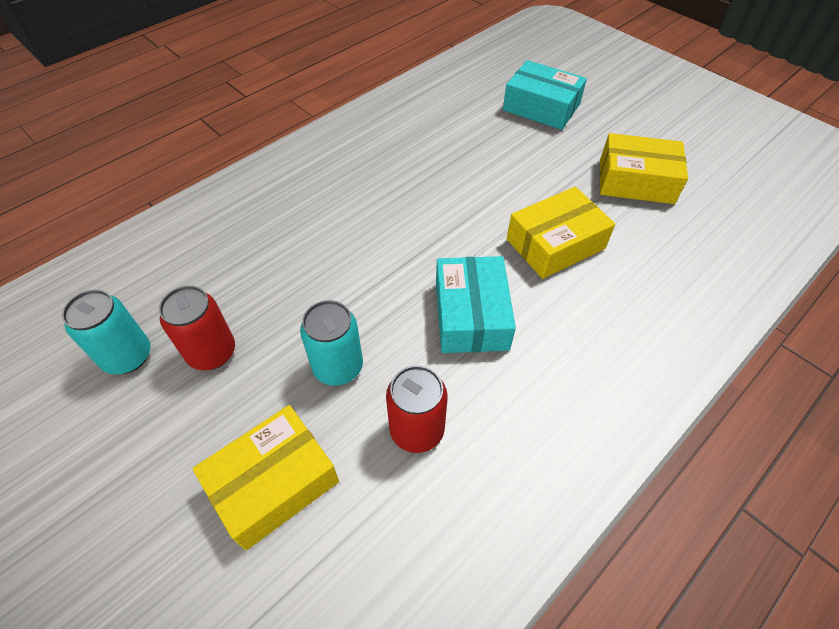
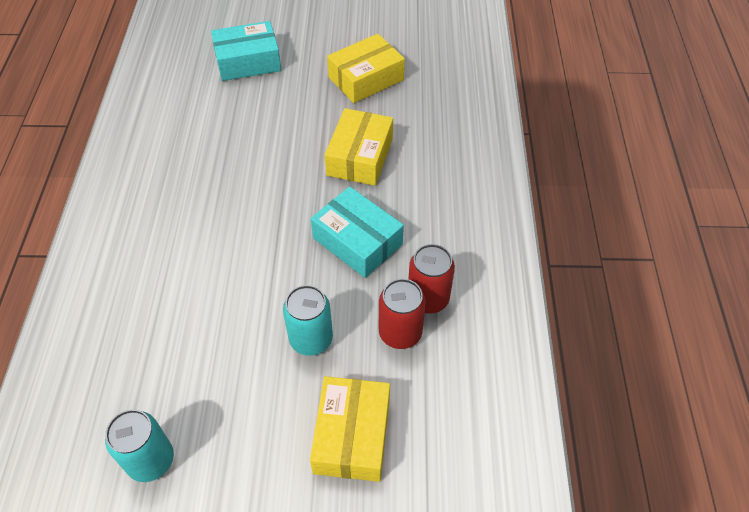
camera: 45 degrees left, 0 degrees up
(212, 352) = (212, 404): red can -> red can (428, 299)

